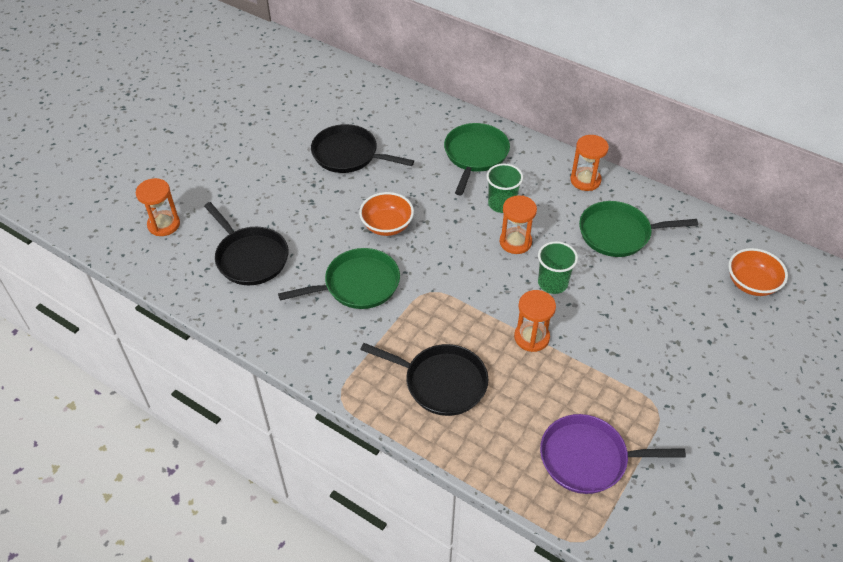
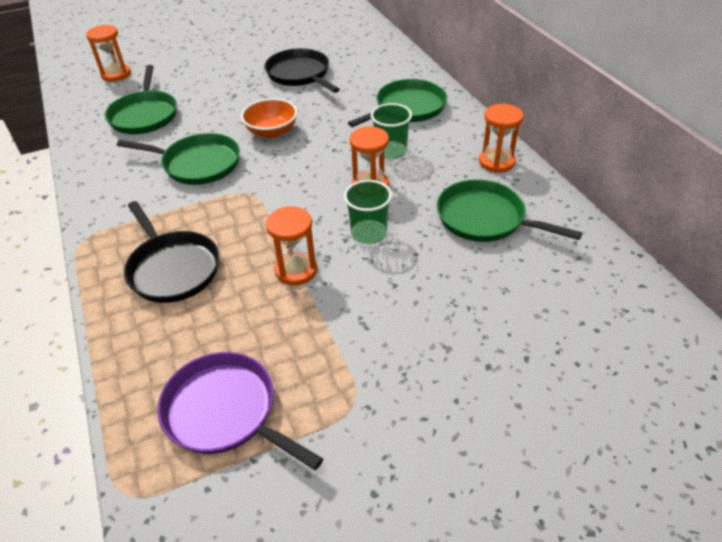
camera: 35 degrees right, 5 degrees down
(250, 257) = (144, 115): black pan -> green pan
(751, 283) = (603, 331): orange bowl -> none

